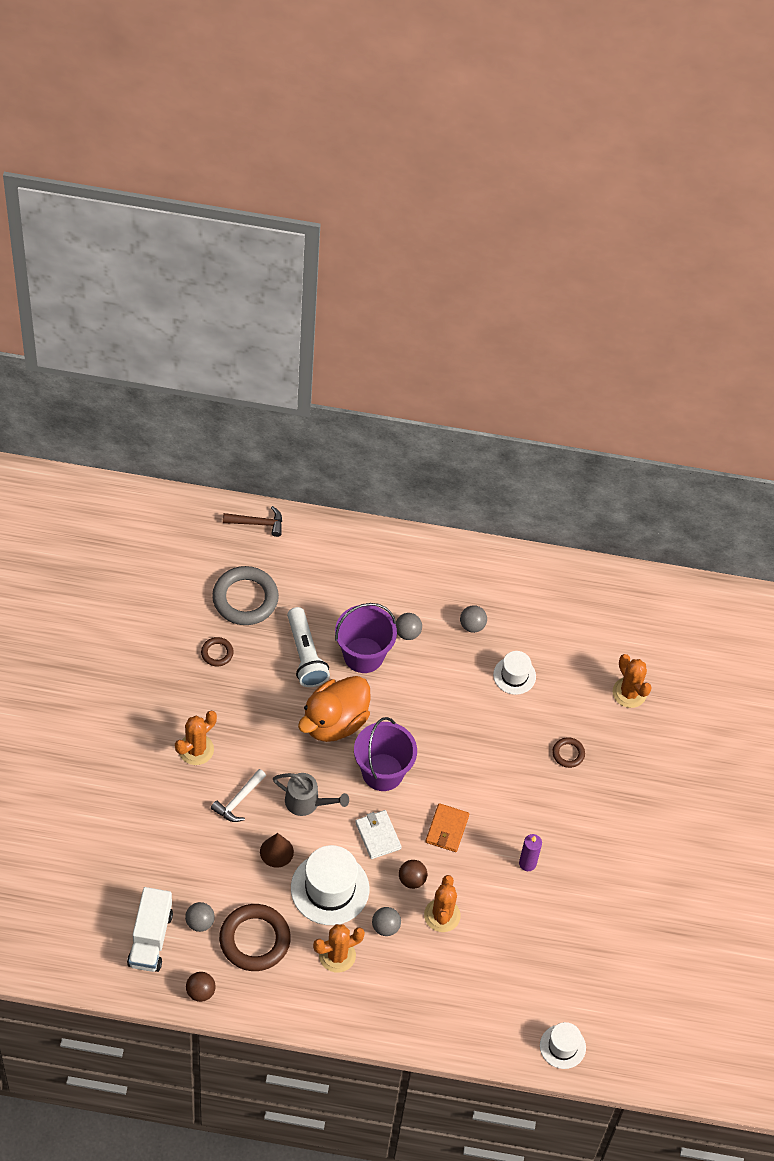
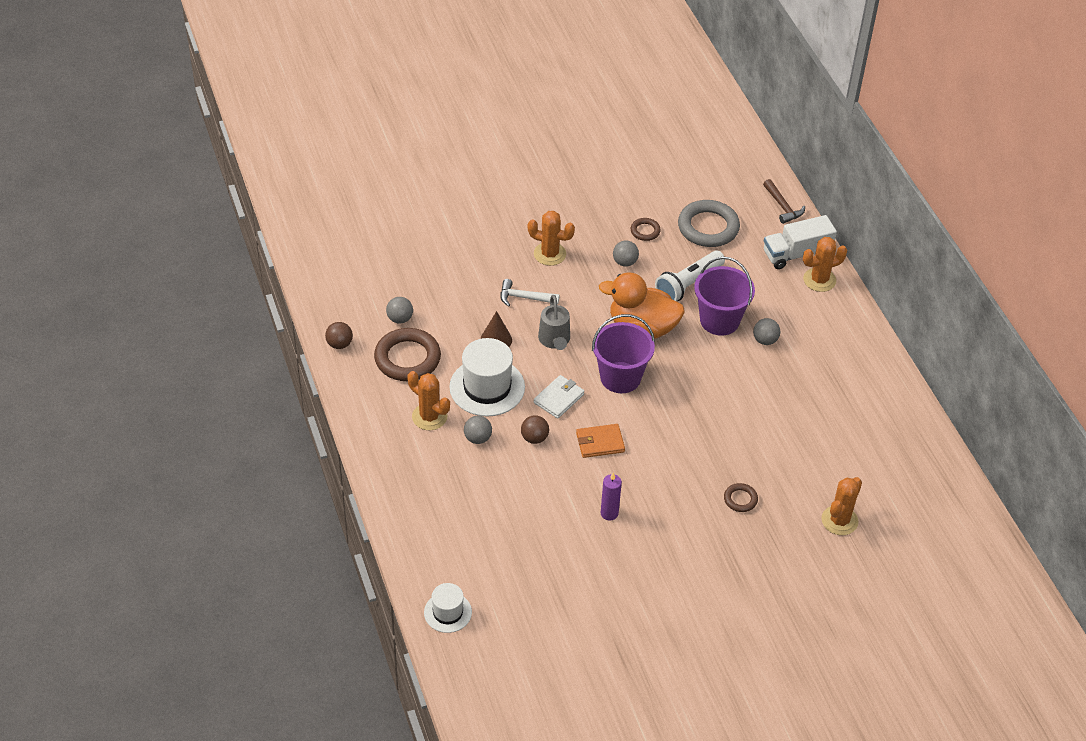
camera: 65 degrees right, 10 degrees down
(150, 938) = (365, 295): white truck -> white truck (796, 254)
(442, 915) = (515, 472): orange cactus -> orange cactus (819, 280)
(472, 625) = (810, 380): grey ball -> grey ball (625, 262)
(514, 675) = (786, 429): white hat -> none

